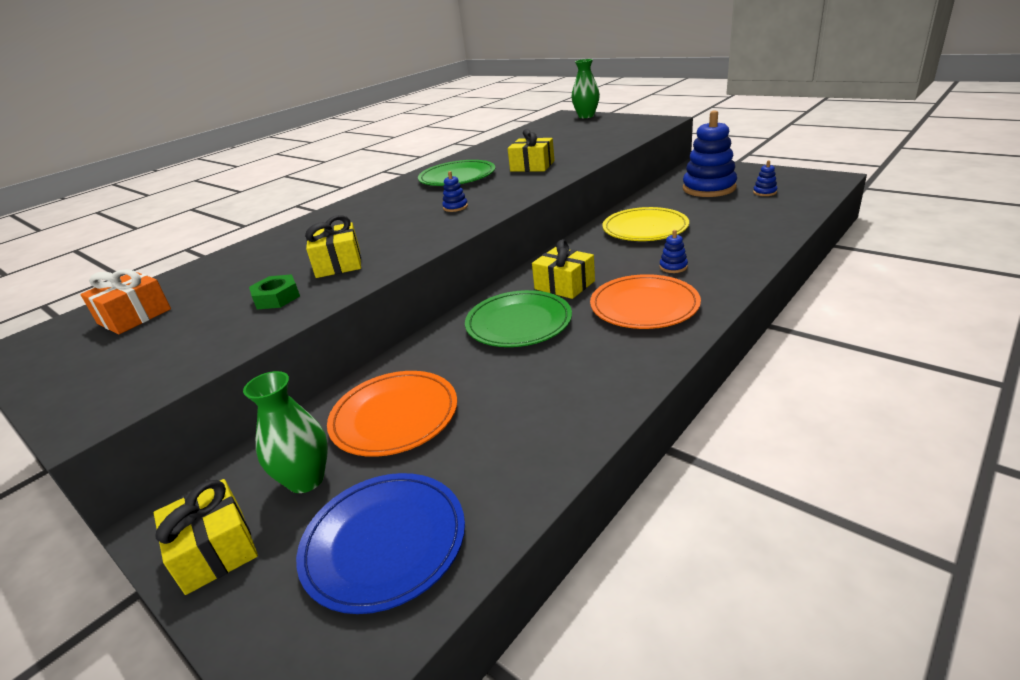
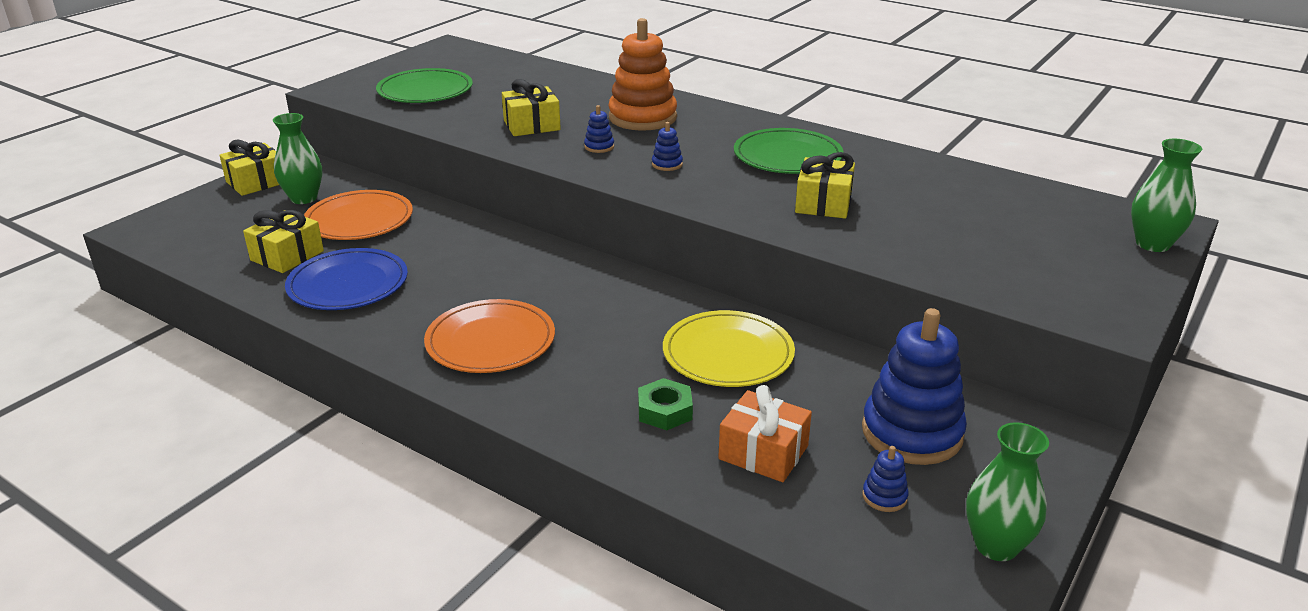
camera: 80 degrees right, 0 degrees up
(134, 316) = (471, 69): orange gift -> orange gift (763, 452)
(277, 298) = (472, 112): green nut -> green nut (665, 411)
(355, 222) = (642, 118): none -> orange stacking toy
(384, 543) = (225, 233): blue plate -> blue plate (348, 284)
(518, 323) = (486, 265): green plate -> green plate (425, 91)
(564, 285) = (563, 290): yellow gift -> yellow gift (287, 256)
(673, 267) = (587, 368): blue stacking toy -> blue stacking toy (599, 147)
(786, 175) = (996, 546): none -> green vase

